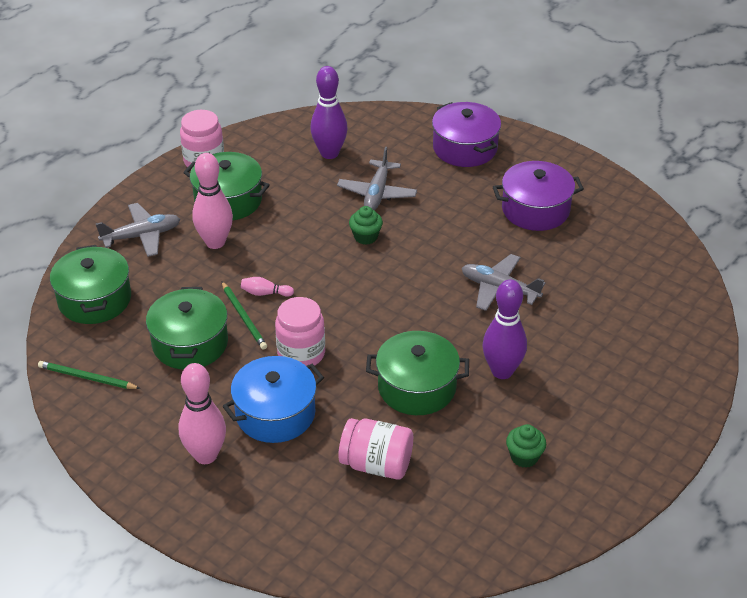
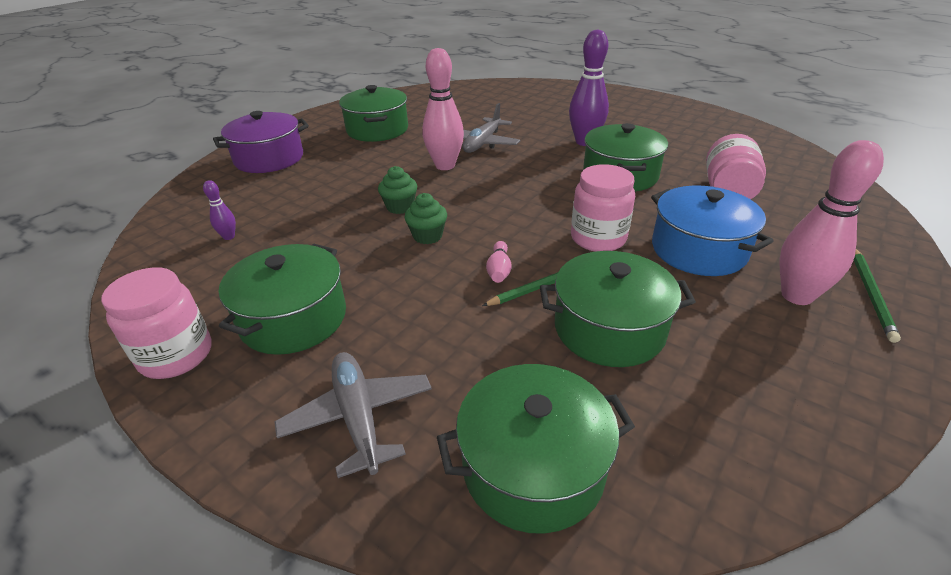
camera: 90 degrees left, 5 degrees down
(87, 378) = (731, 446): green pencil -> green pencil (871, 295)
(215, 242) = (391, 323): pink bowling pin -> pink bowling pin (445, 166)
(329, 153) = (229, 237): purple bowling pin -> purple bowling pin, size x0.46
(377, 193) = (324, 203): grey plane -> none
(524, 457) = (675, 134): green cupcake -> green cupcake (427, 236)
(535, 209) = (377, 130): purple pot -> green pot

